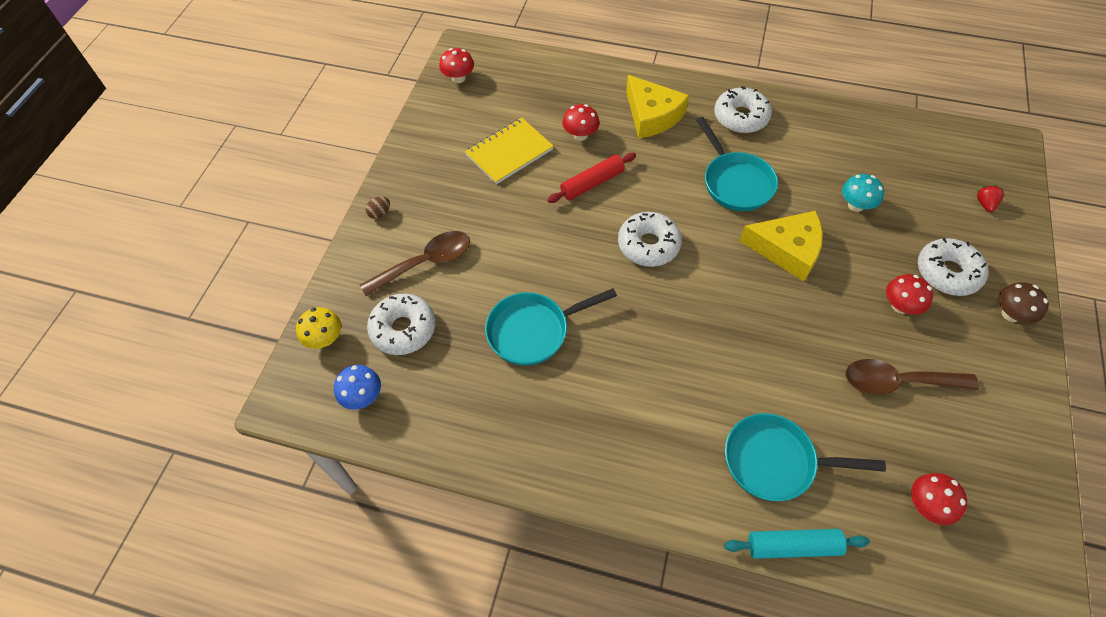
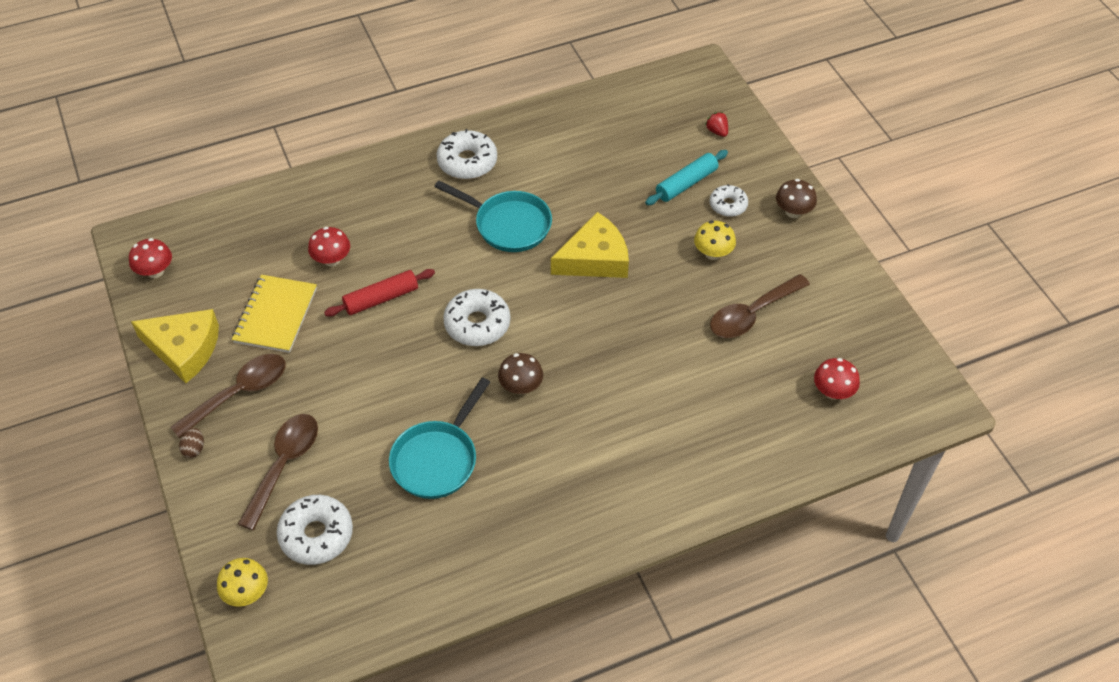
camera: 40 degrees left, 5 degrees down
(363, 396) = (331, 615): blue mushroom -> none
(440, 193) = (239, 393): none -> brown spoon
(592, 183) = (381, 298): red rolling pin -> red rolling pin turned 45 degrees clockwise
(643, 316) = (521, 386): none -> brown mushroom
(652, 115) = (385, 203): yellow cheese -> yellow cheese (184, 349)
(775, 461) = (709, 432): turquoise pan -> none
(793, 546) = (766, 484): turquoise rolling pin -> turquoise rolling pin (686, 183)
(855, 205) = (621, 188): turquoise mushroom -> none
(900, 306) = (713, 253): red mushroom -> yellow mushroom
(947, 273) = (728, 205): white donut -> white donut, size x0.62

